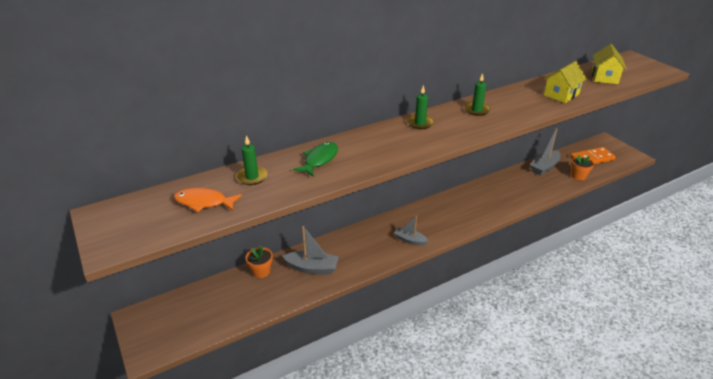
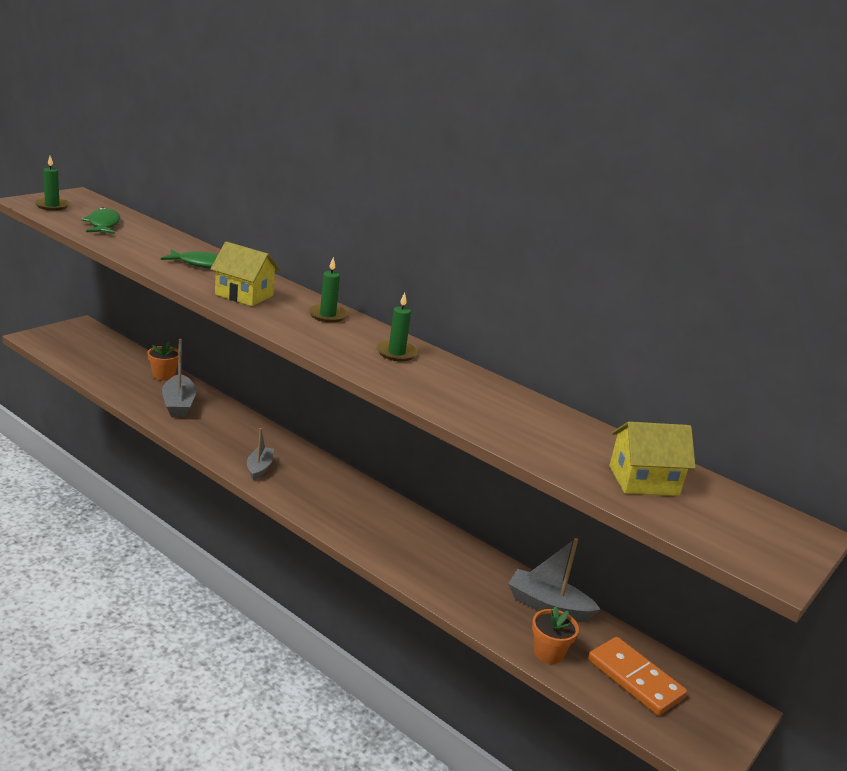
camera: 65 degrees right, 10 degrees down
(203, 202) = (103, 224): orange fish -> green fish
(252, 177) = (155, 239): green candle -> green candle (52, 206)
(561, 95) = (515, 426): yellow house -> yellow house (244, 295)

